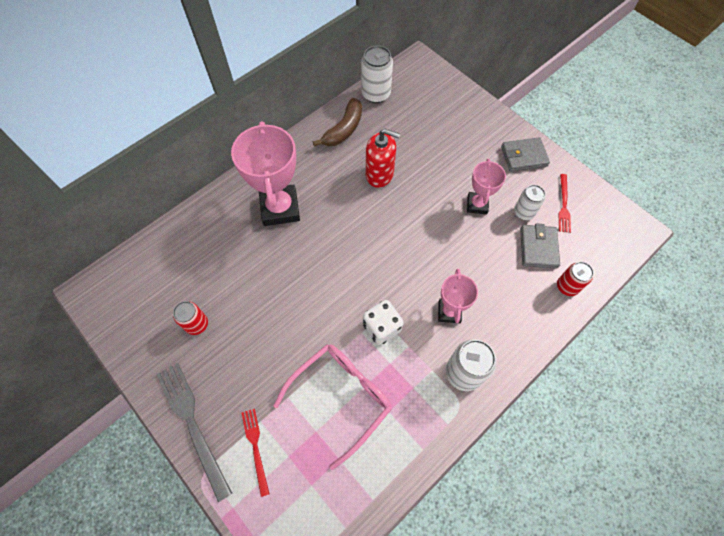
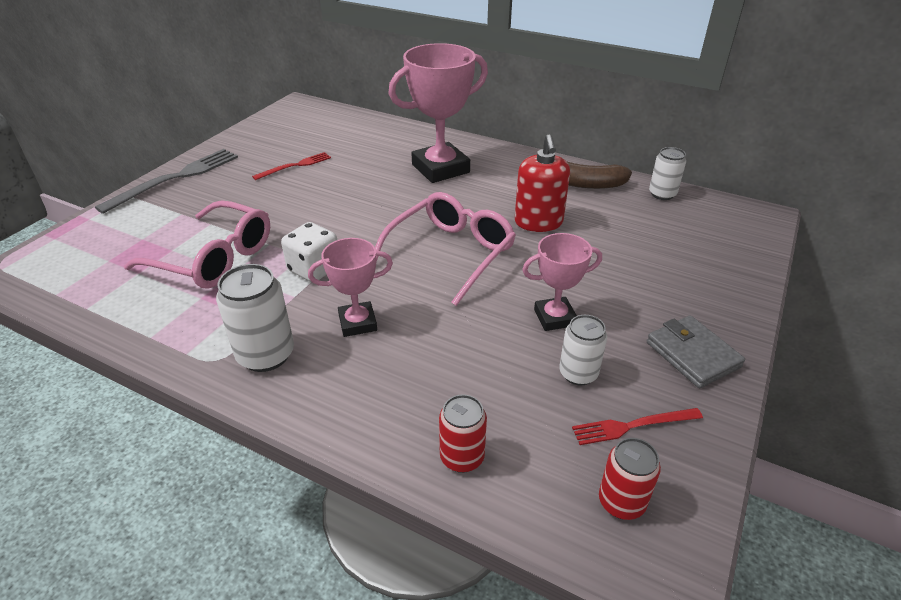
camera: 70 degrees right, 25 degrees down
(197, 324) = (281, 156): red can -> red can (621, 502)
(255, 448) = (151, 217): red fork -> red fork (295, 166)
(376, 94) = (662, 194): white can -> white can, size x0.66
(395, 237) = (450, 254): none -> pink glasses
(538, 248) = (519, 404): grey wallet -> none

